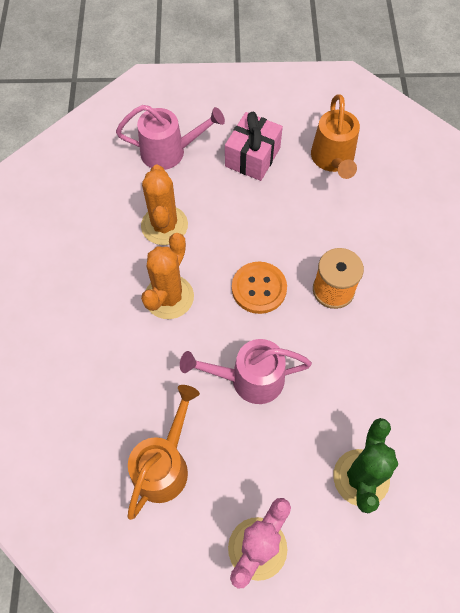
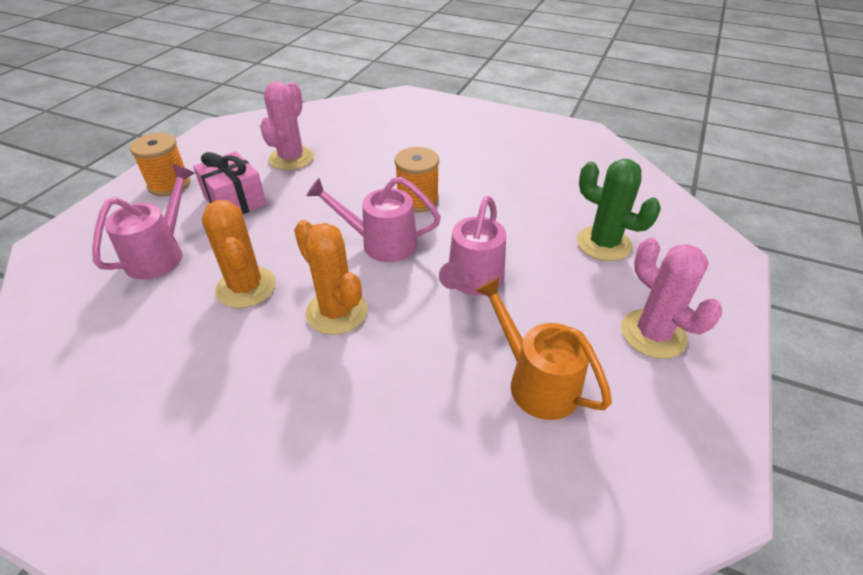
camera: 65 degrees left, 20 degrees down
(164, 225) = (246, 287): orange cactus -> orange cactus turned 45 degrees clockwise
(246, 102) = (169, 185): none -> orange spool
(259, 288) = (380, 243): orange button -> pink watering can
(333, 160) = (291, 158): orange watering can -> pink cactus

